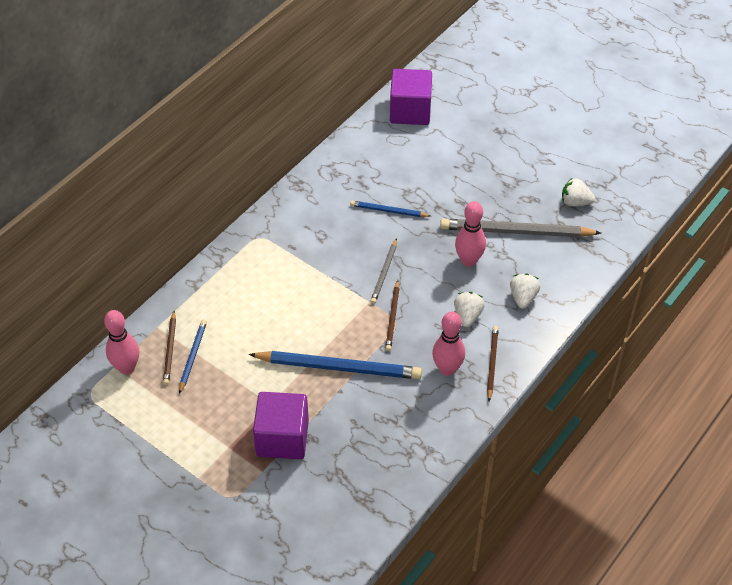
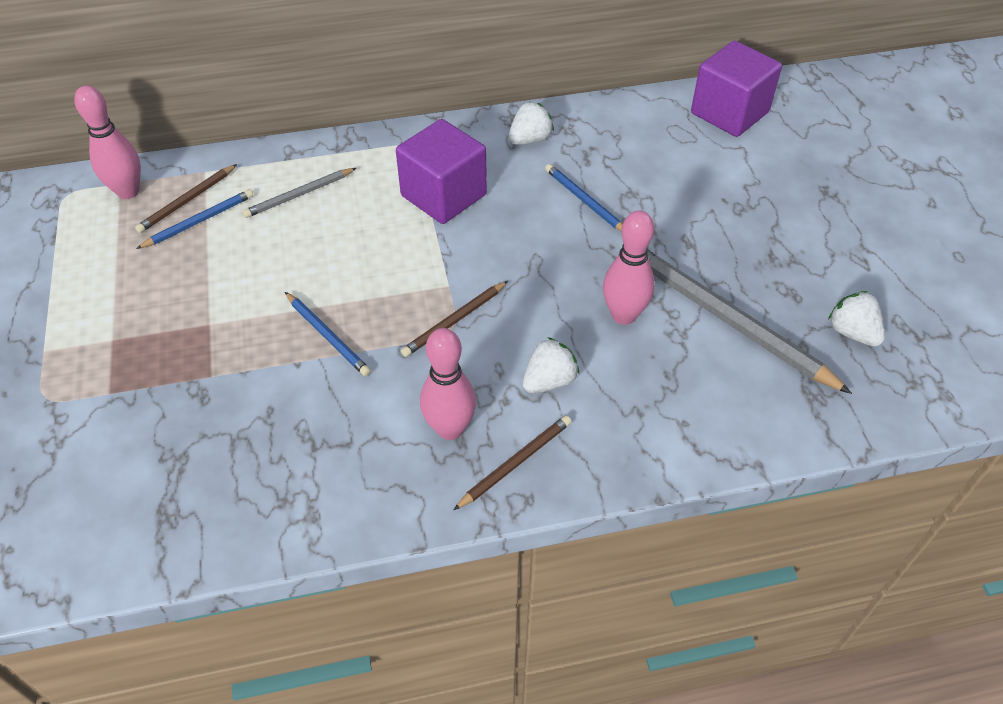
camera: 40 degrees right, 0 degrees up
(282, 438) = (173, 371): purple cube -> purple cube (443, 195)
(339, 367) = (328, 336): blue pencil -> blue pencil, size x0.52
(384, 273) = (502, 265): grey pencil -> grey pencil (299, 195)
(523, 297) = (649, 407): white strawberry -> white strawberry (530, 139)

